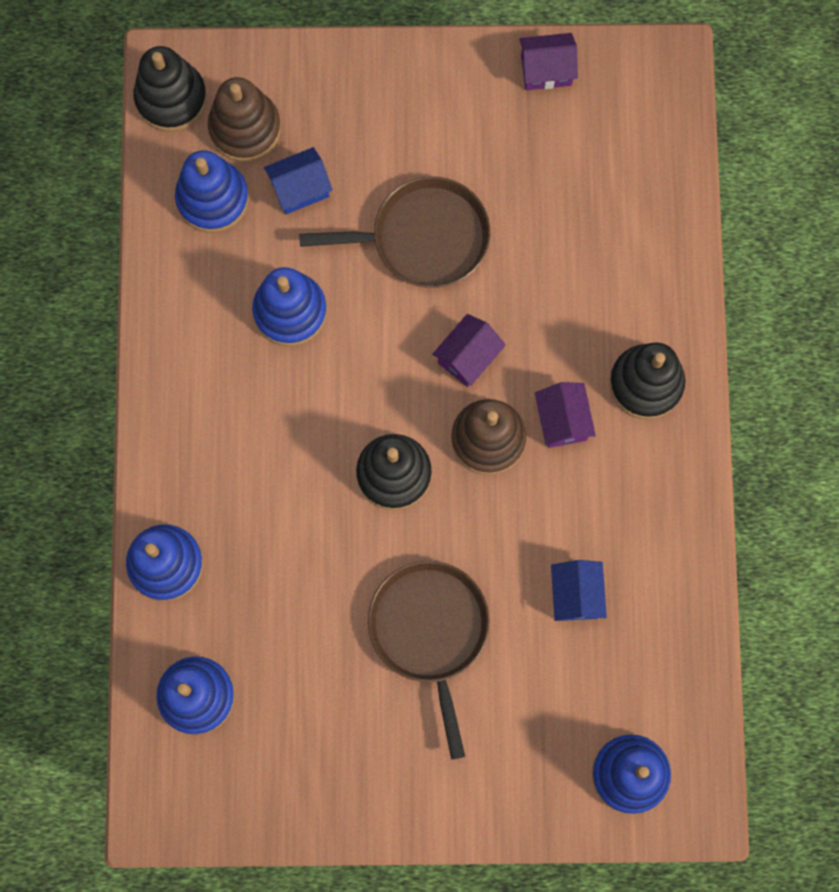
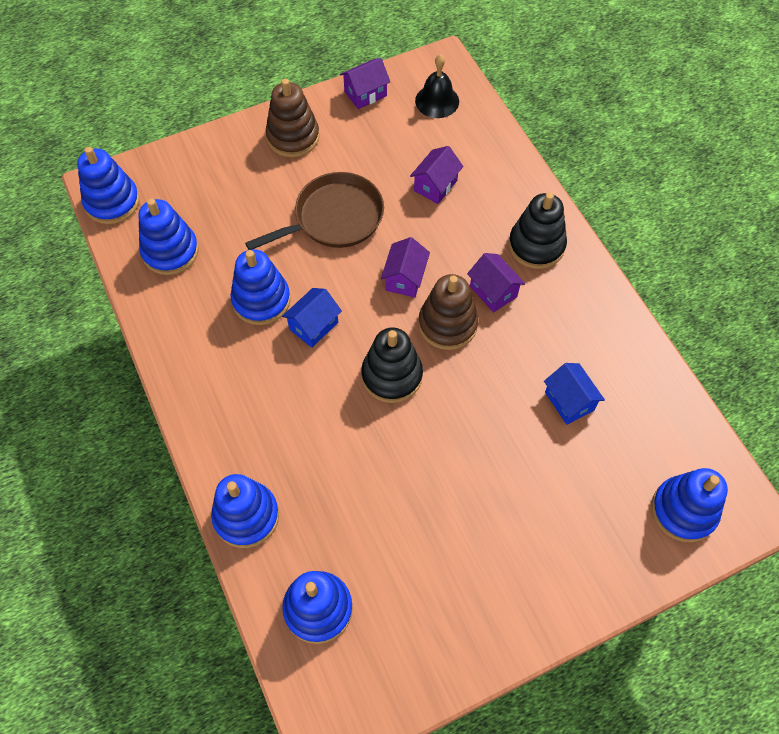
camera: 25 degrees left, 15 degrees down
(171, 98) = (112, 202): black stacking toy -> blue stacking toy
(245, 128) = (174, 200): brown stacking toy -> brown stacking toy (293, 137)
(300, 189) = (231, 222): blue house -> blue house (313, 326)
(430, 631) = (477, 474): brown pan -> none
(567, 246) = (435, 185): none -> purple house
(632, 121) = (437, 101): none -> black bell

